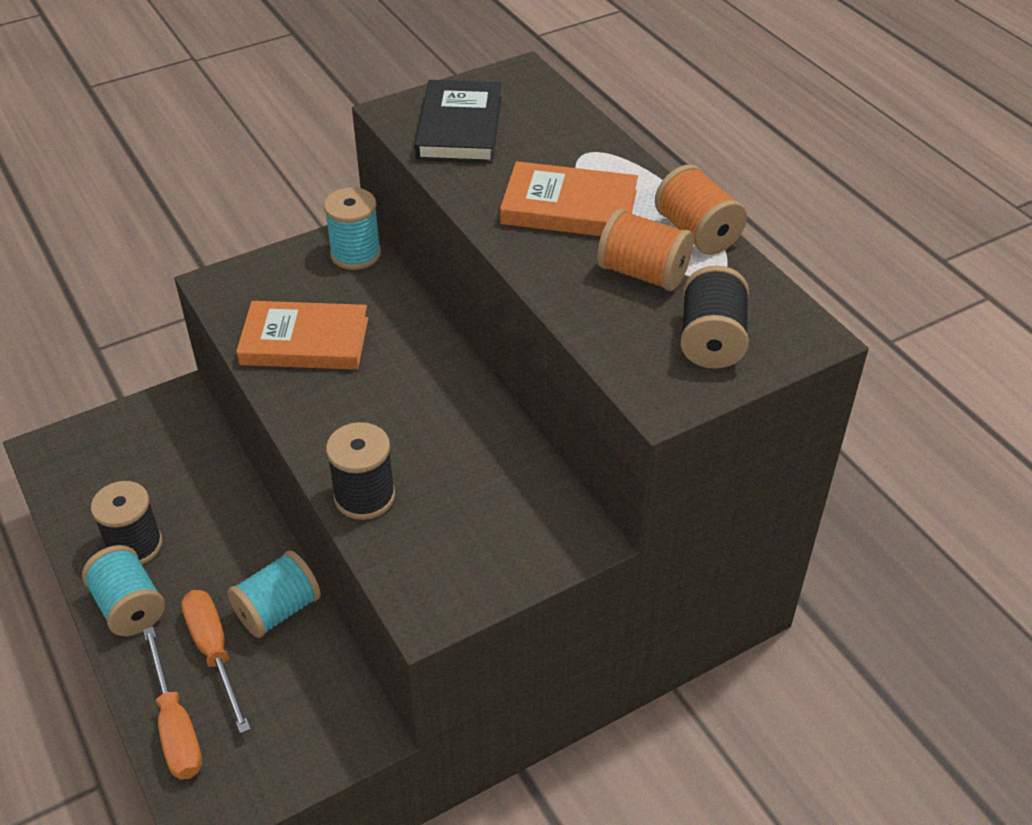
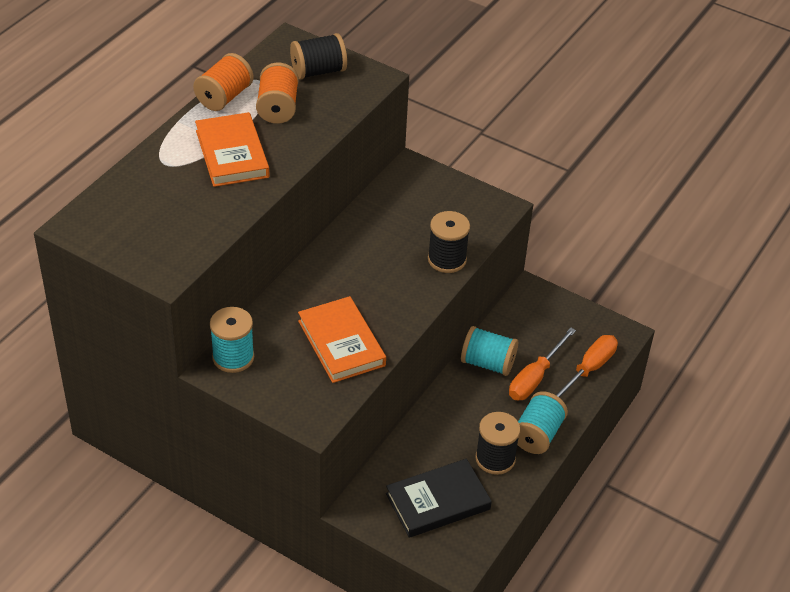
camera: 120 degrees left, 0 degrees up
(459, 128) = (169, 233): black book -> black book (438, 502)

